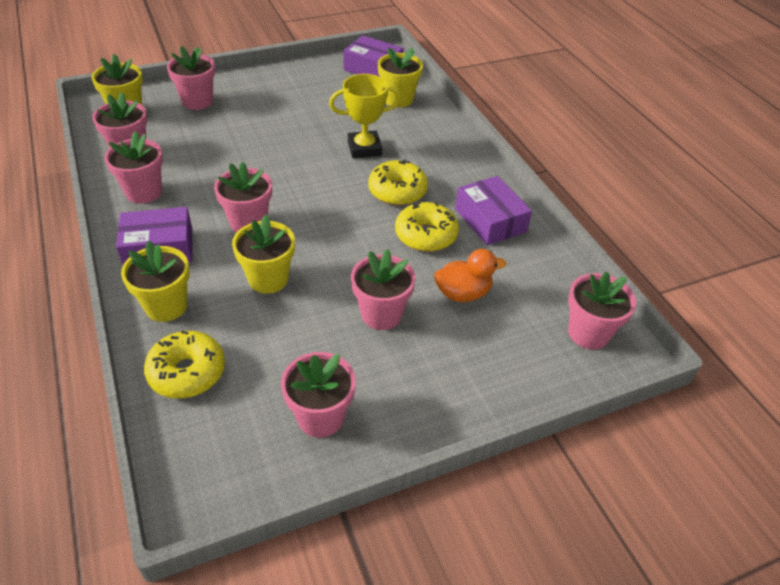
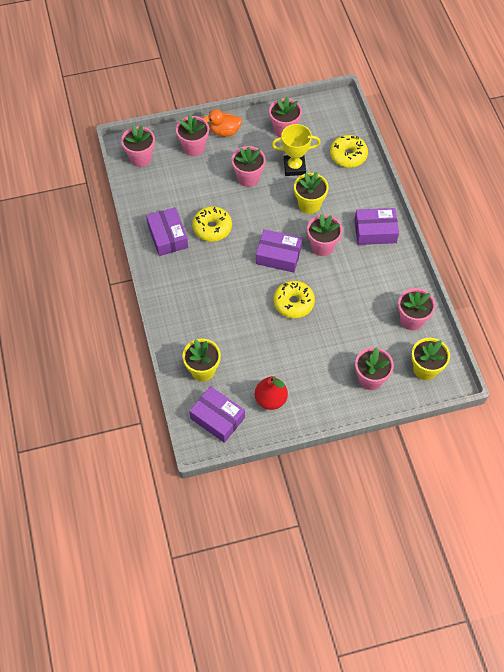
camera: 170 degrees left, 15 degrees up
(144, 192) = (393, 278): pink flower pot -> pink flower pot (194, 147)
(166, 306) = (364, 192): yellow flower pot -> none
(316, 82) = (270, 399): none -> red pear
(317, 207) = (278, 256): none -> purple box
(364, 148) = (239, 310): yellow trophy -> yellow trophy (294, 167)
(397, 191) = (223, 266): yellow donut -> yellow donut (293, 303)
(463, 293) = (200, 186): orange duck -> orange duck (224, 131)

